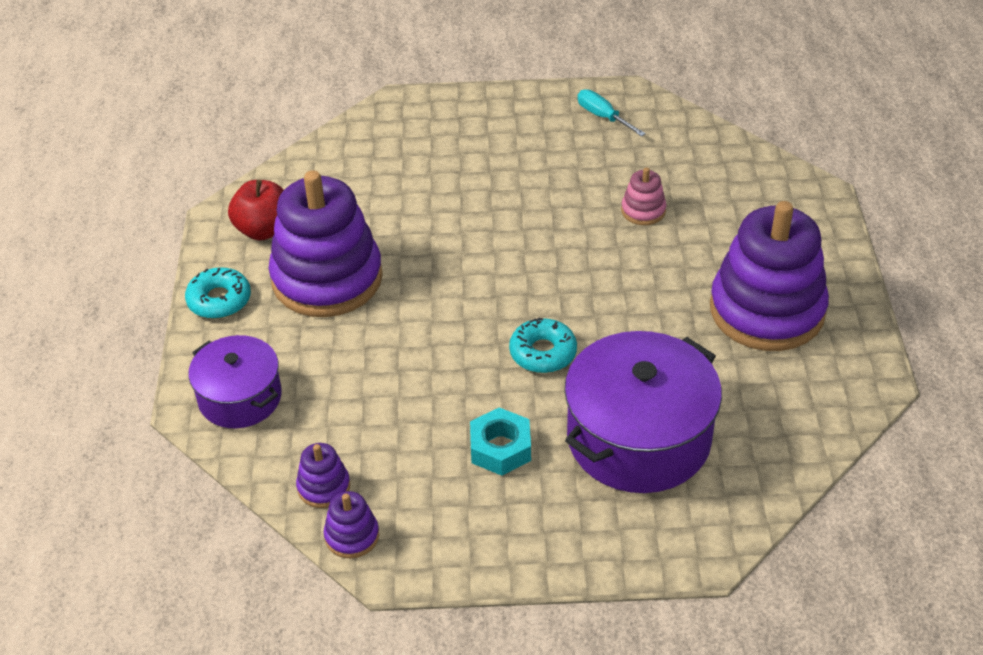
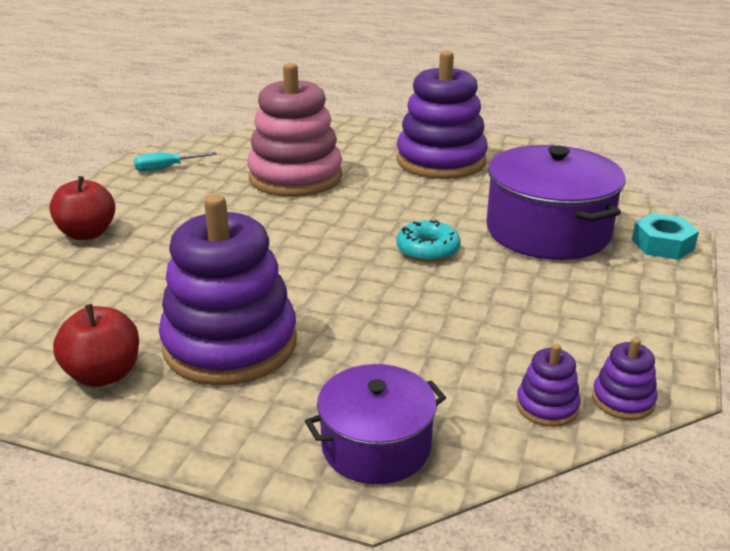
camera: 70 degrees left, 15 degrees down
(219, 300) = (193, 433): turquoise donut -> none
(448, 129) = (87, 233): none -> red apple
(500, 448) = (533, 292): turquoise nut -> turquoise nut (662, 244)
(643, 210) = (295, 177): pink stacking toy -> pink stacking toy, size x2.40

